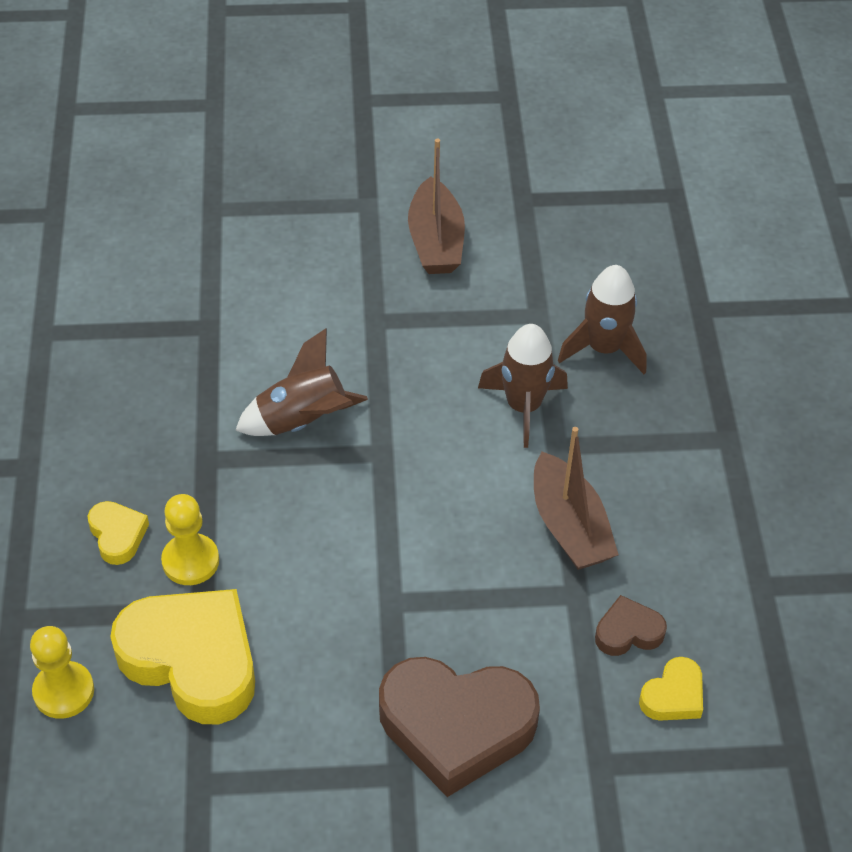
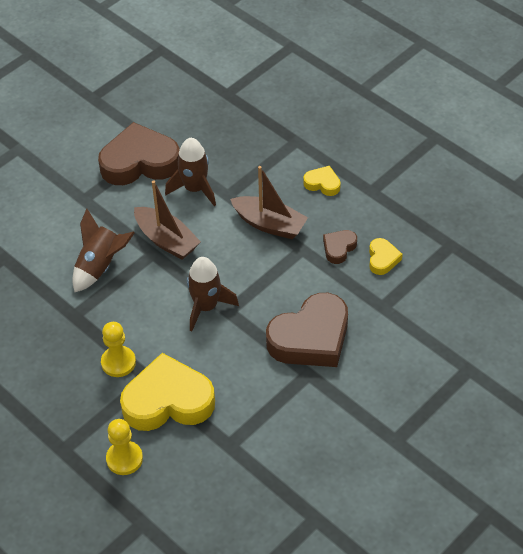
camera: 40 degrees left, 0 degrees up
(117, 535) = (70, 378): yellow heart -> yellow heart (322, 184)
(435, 241) = (72, 144): brown boat -> brown boat (166, 240)
(492, 322) = (139, 162): none -> brown heart
(604, 348) = (202, 139): brown rocket -> brown rocket (206, 307)

